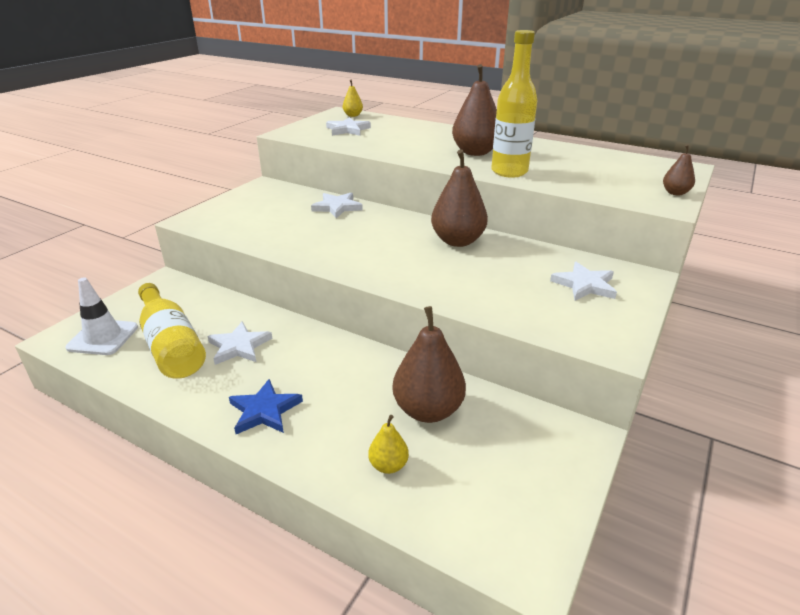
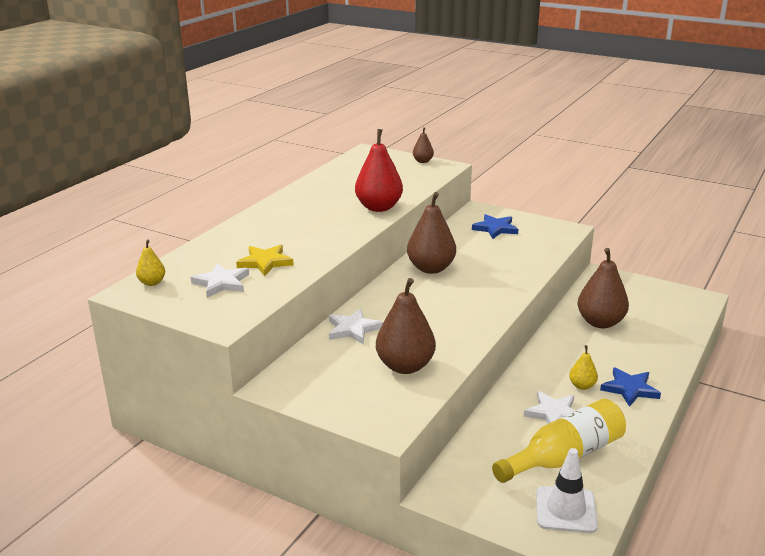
camera: 90 degrees left, 5 degrees down
(381, 138) = (265, 262): none -> yellow star
(388, 465) = (656, 336): yellow pear -> yellow pear (582, 386)
(475, 152) = (323, 218): brown pear -> brown pear (405, 366)
(509, 172) = (379, 207): yellow bottle -> red pear
(584, 285) = (495, 228): white star -> blue star

